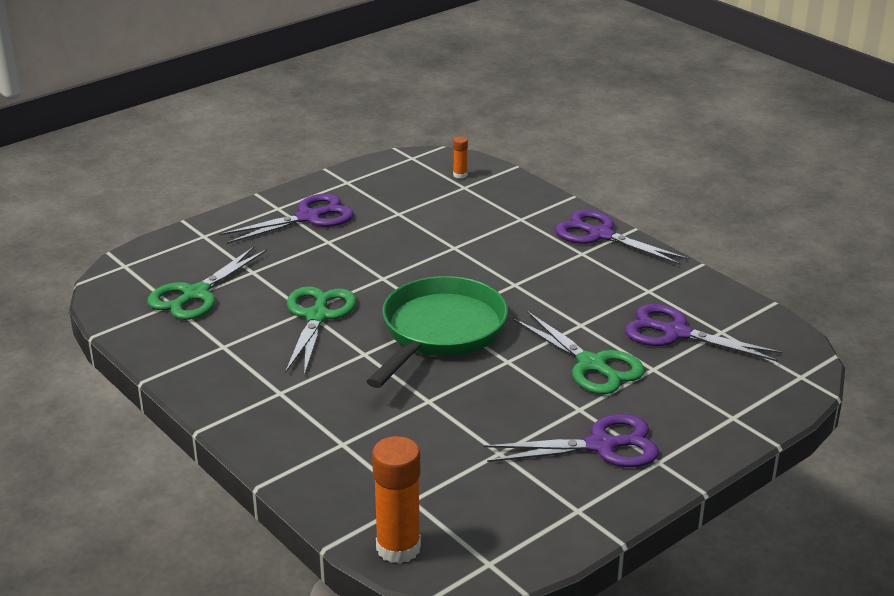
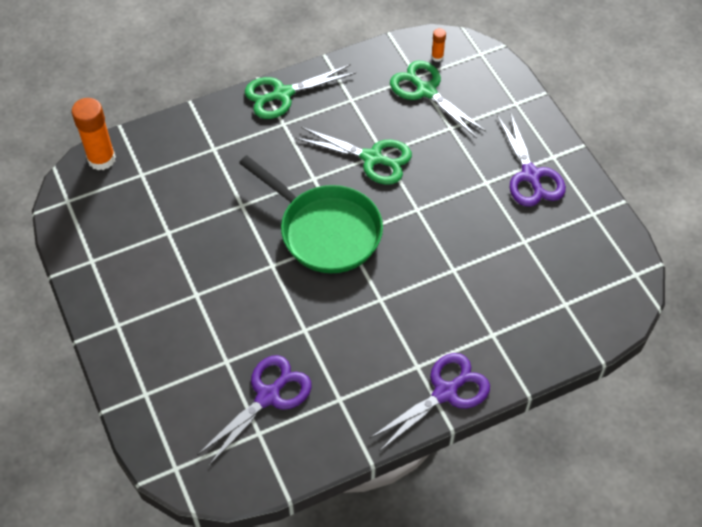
camera: 105 degrees right, 25 degrees up
(460, 175) = (591, 306): orange glue stick -> orange glue stick (437, 57)
(592, 365) = (246, 320): green scissors -> green scissors (282, 94)
(601, 446) = (149, 295): purple scissors -> none

